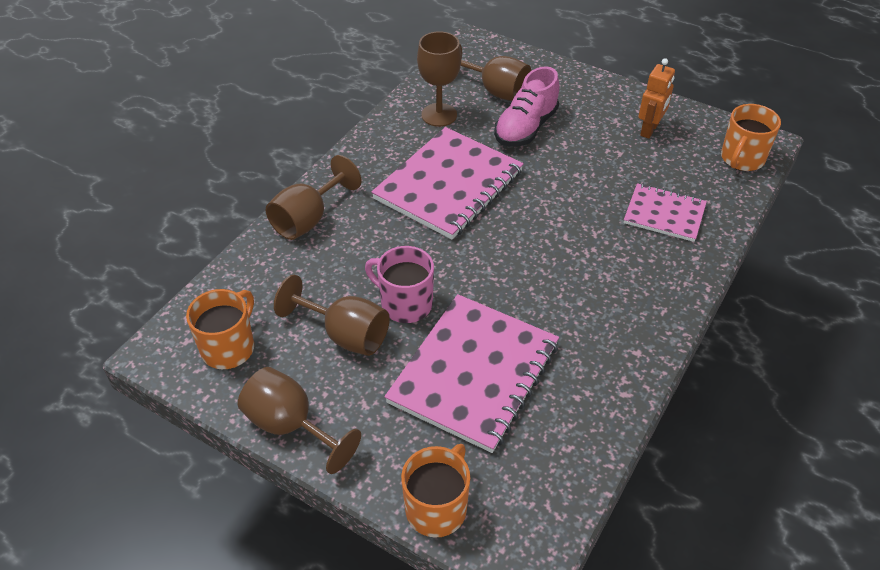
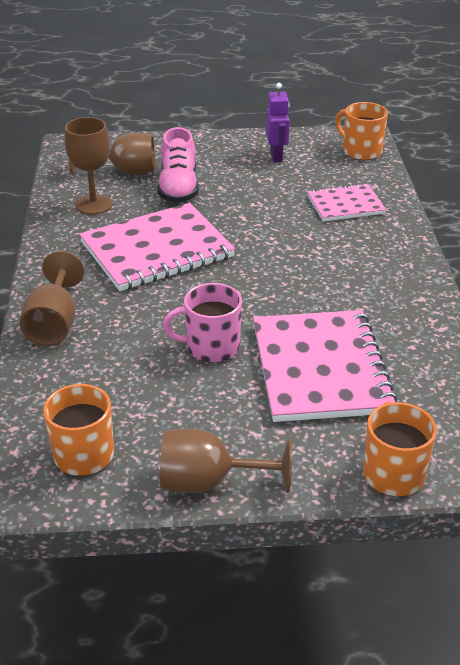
camera: 35 degrees left, 10 degrees down
(345, 335) = (183, 392): brown goblet -> none
(449, 185) = (157, 250): pink notebook -> pink notebook turned 60 degrees clockwise
(649, 130) = (276, 156): orange robot -> purple robot
(742, 159) = (361, 151): orange mug -> orange mug turned 135 degrees clockwise

